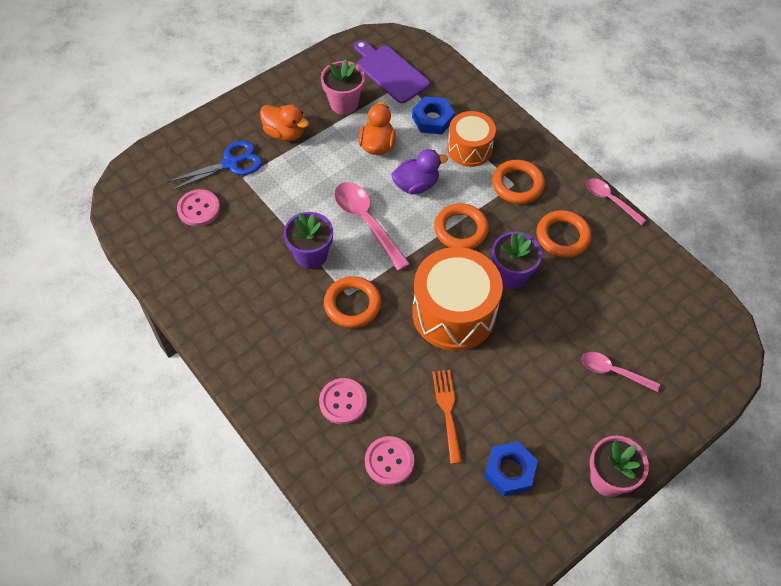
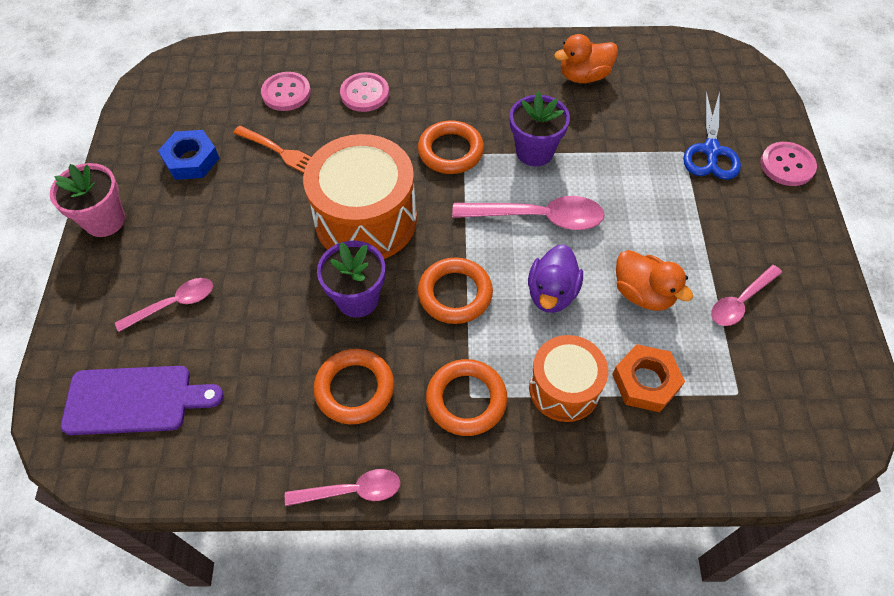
camera: 130 degrees right, 0 degrees up
(199, 209) = (664, 100): pink button -> pink button (787, 165)
(285, 133) = (727, 218): orange duck -> orange duck (584, 76)
(344, 103) = (740, 301): pink flower pot -> pink spoon
(390, 72) = (769, 390): purple cutting board -> purple cutting board (134, 400)
(433, 119) = (645, 382): blue nut -> orange nut

